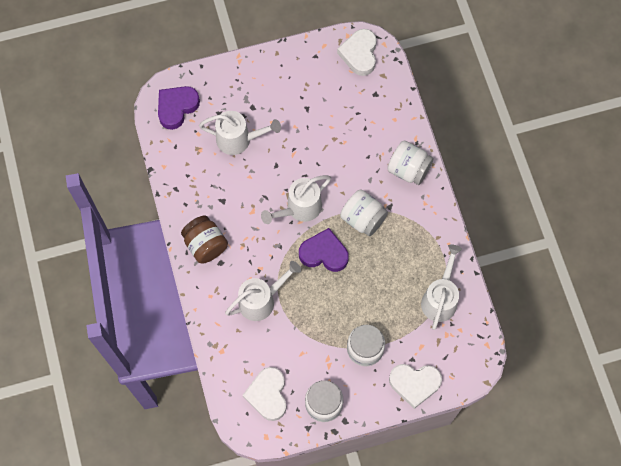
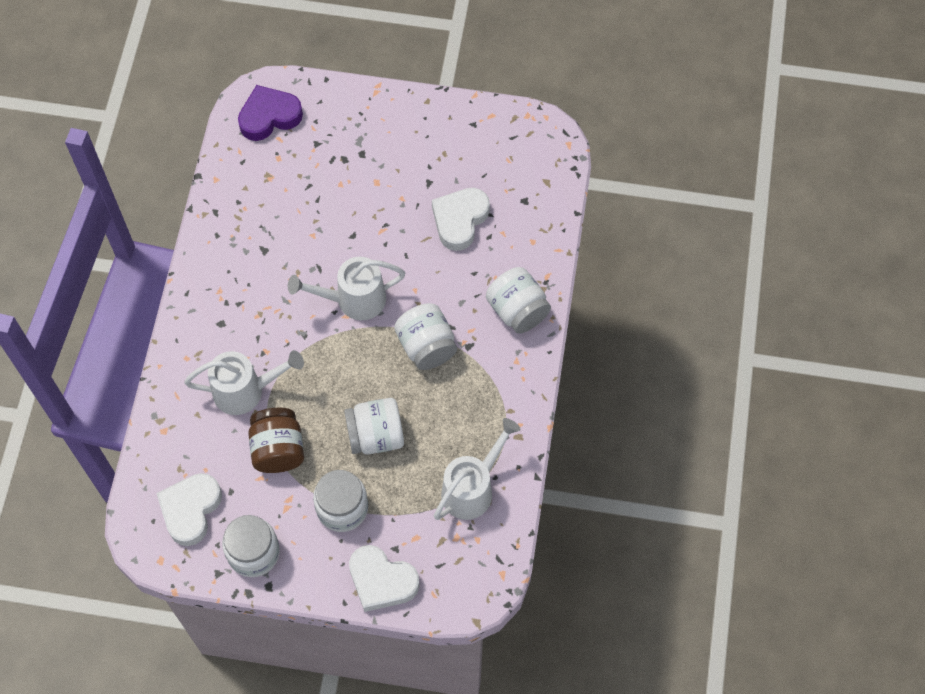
camera: 25 degrees right, 5 degrees down
(205, 245) = (214, 294): brown jar -> brown jar (278, 449)
(239, 140) = (324, 186): white watering can -> none
(324, 253) = (354, 367): purple heart -> none
(359, 54) = (530, 144): white heart -> white heart (460, 220)
(361, 292) = (376, 436): none -> white jar

